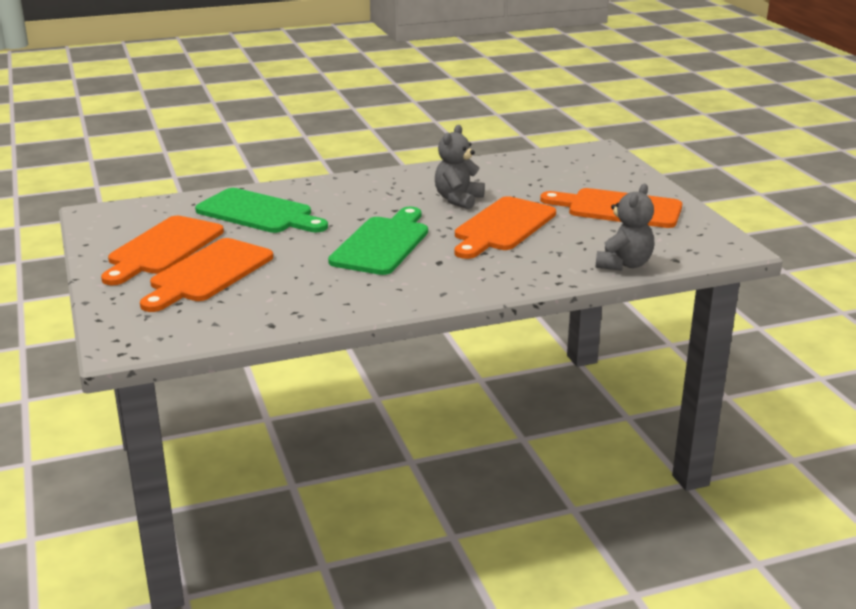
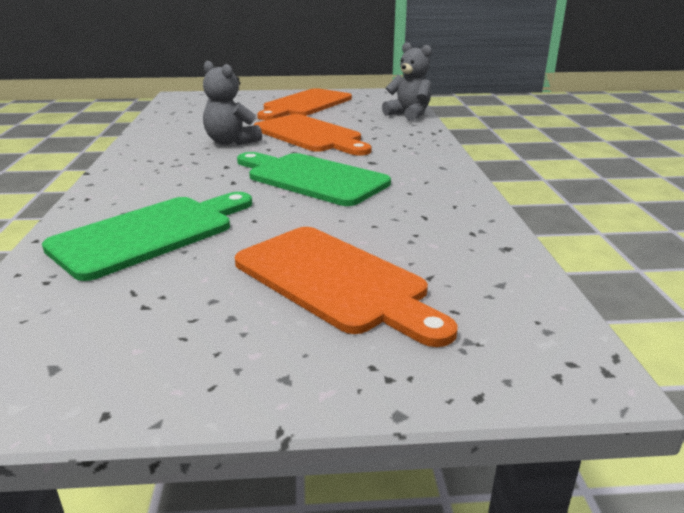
camera: 75 degrees left, 0 degrees up
(163, 248) = (211, 316): orange cutting board -> none

